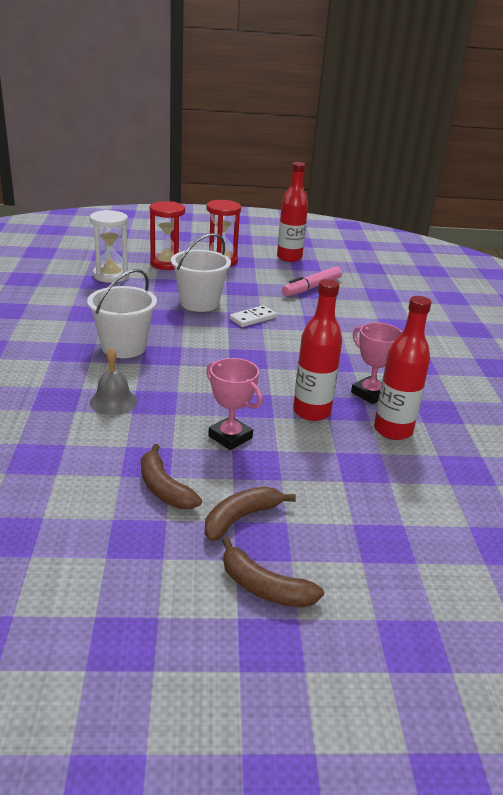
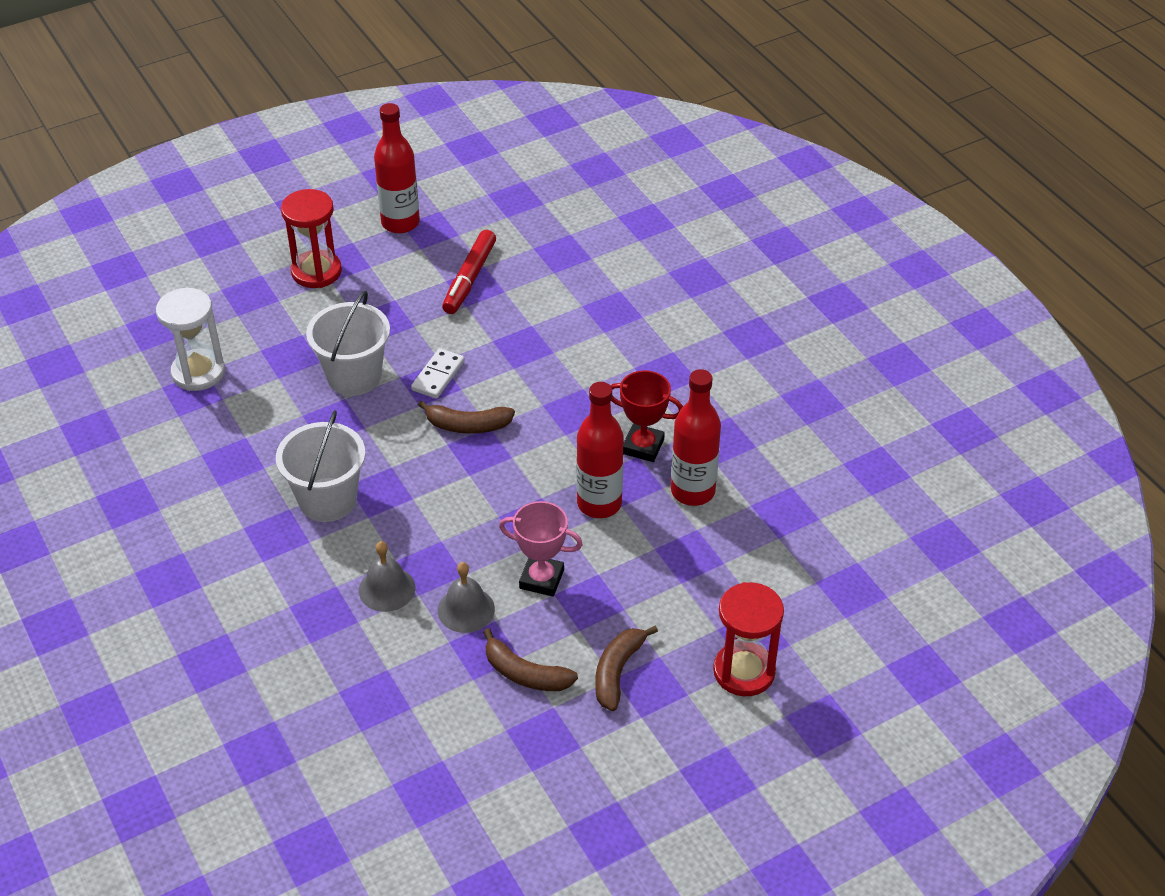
camera: 25 degrees left, 15 degrees up
(157, 433) = (466, 609): none -> grey bell
(167, 263) = (250, 311): red hourglass -> red hourglass (744, 671)
(264, 587) = (682, 731): brown banana -> brown banana (467, 425)
(312, 287) = (469, 278): pink marker -> red marker
(370, 394) = (643, 446): pink trophy -> red trophy

